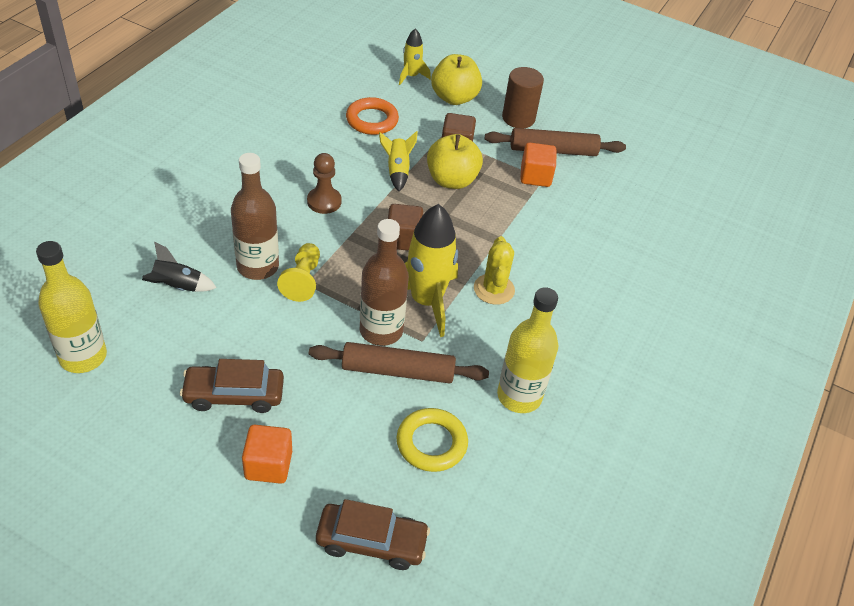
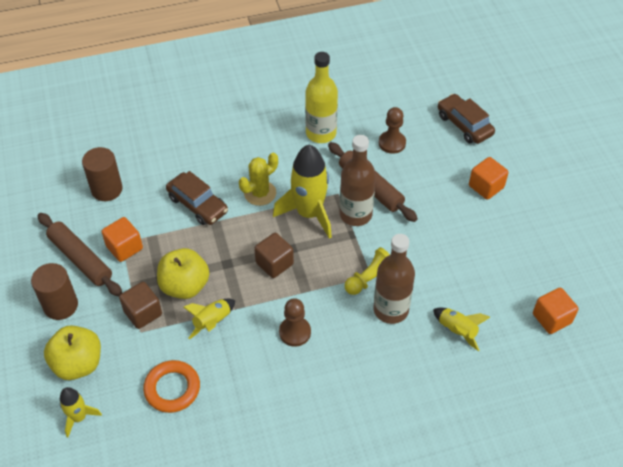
camera: 130 degrees left, 5 degrees up
(83, 357) = (551, 318): yellow bottle -> orange cube
(177, 286) = (457, 331): black rocket -> yellow rocket
(234, 394) = (475, 234): brown car -> brown car (197, 204)
(431, 443) = (392, 143): yellow ring -> brown pawn
(618, 206) = (107, 189): none -> brown cylinder

